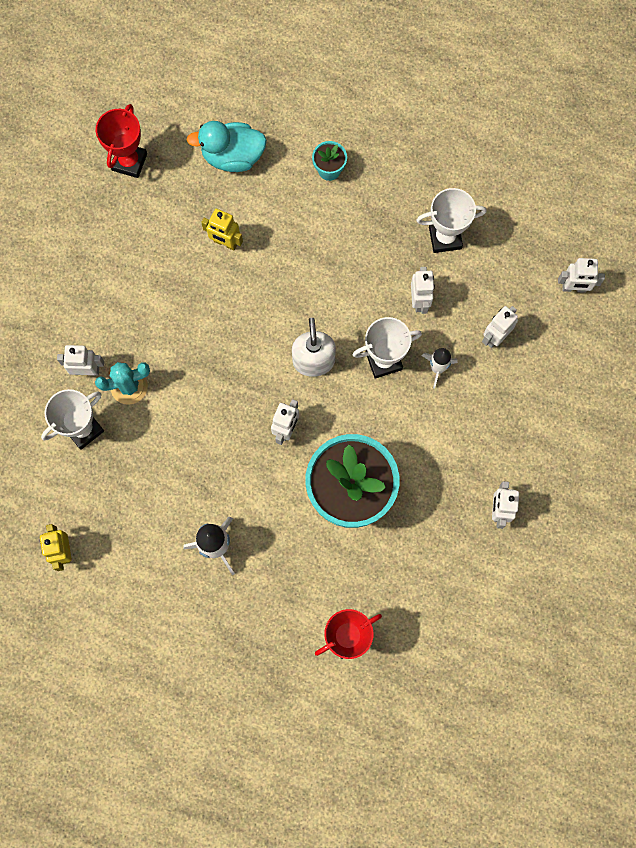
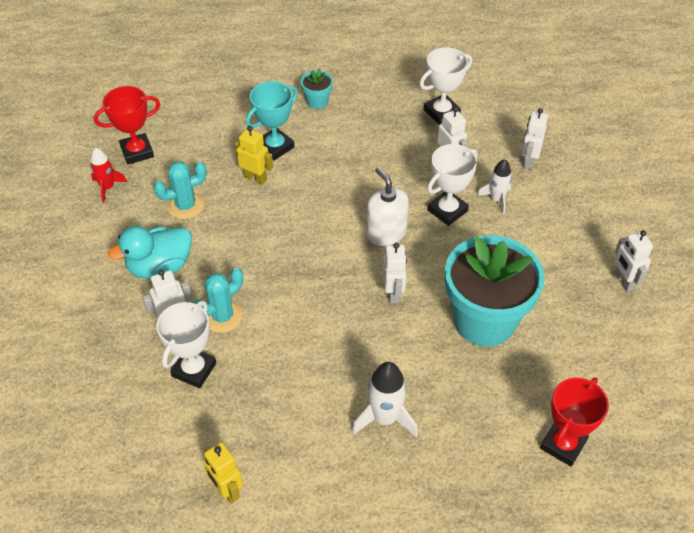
camera: 25 degrees left, 25 degrees down
(86, 195) = (107, 188): none -> red rocket
(129, 162) = (137, 152): red trophy -> red trophy turned 75 degrees clockwise
(147, 248) = (185, 206): none -> turquoise cactus
(225, 243) = (255, 178): yellow robot -> yellow robot turned 150 degrees counterclockwise
(233, 156) = (229, 119): turquoise duck -> turquoise duck (160, 267)
(261, 212) = (275, 147): none -> turquoise trophy
(574, 288) = (566, 109): white robot -> none

